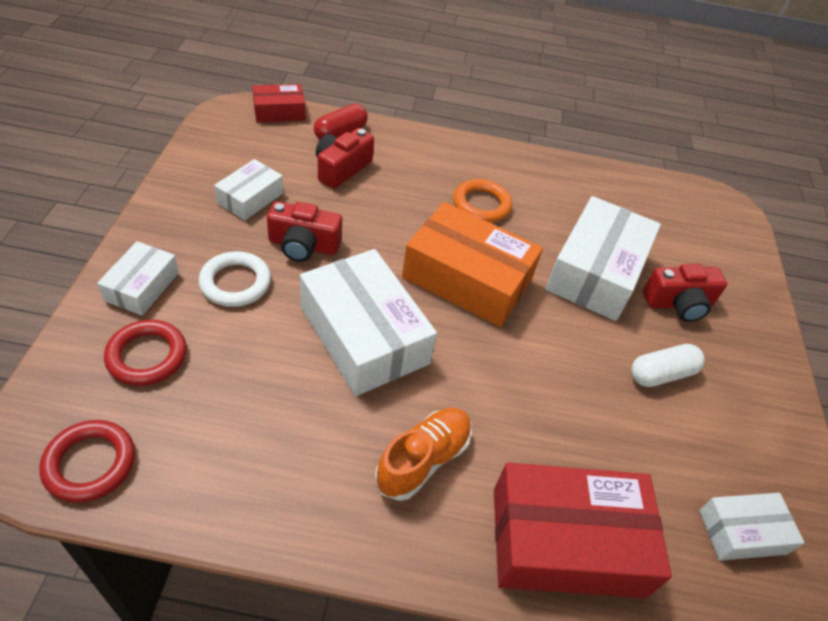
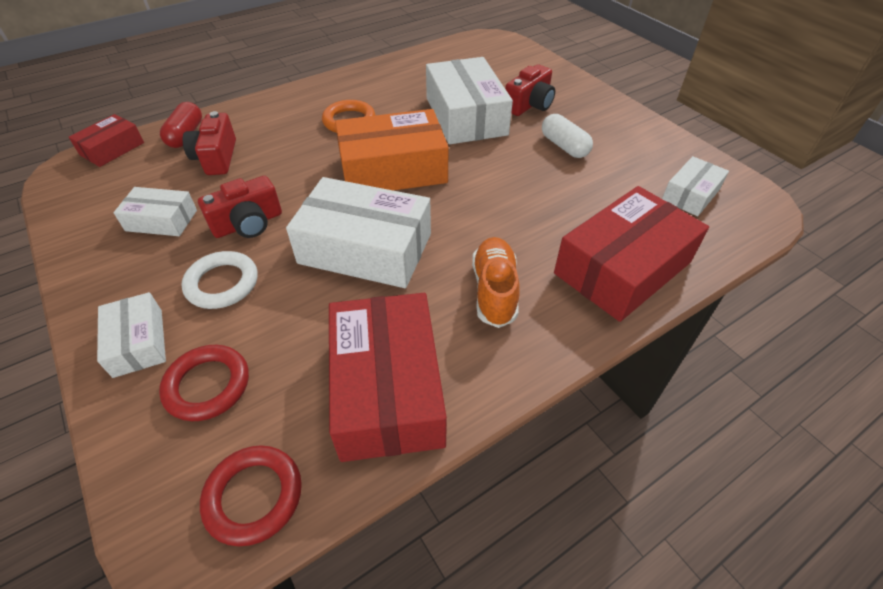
camera: 35 degrees left, 0 degrees up
(250, 198) = (161, 220): white box -> white box turned 75 degrees counterclockwise
(251, 467) = (387, 388): none -> red box
(661, 374) = (564, 146): white capsule -> white capsule turned 60 degrees counterclockwise

